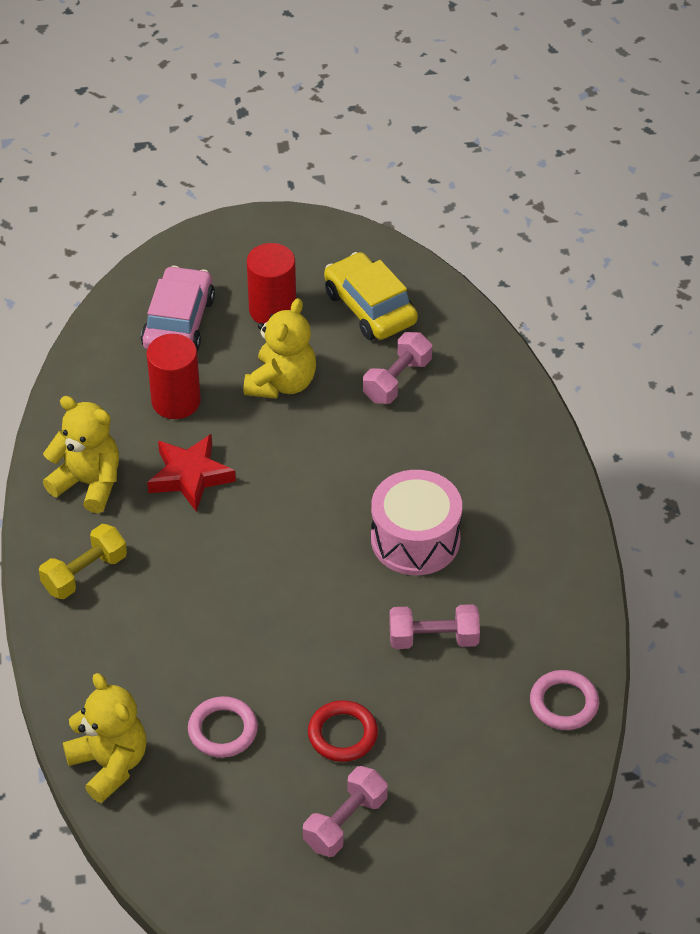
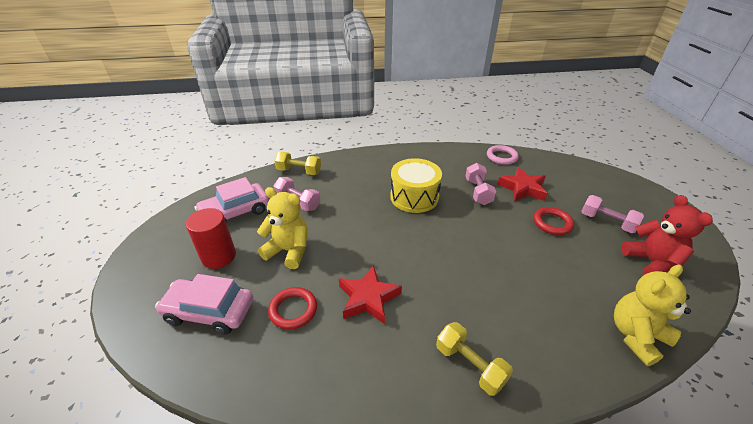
camera: 90 degrees left, 10 degrees down
(88, 483) = (374, 369): yellow teddy bear -> none
(176, 401) = (293, 310): red cylinder -> red ring
(223, 730) = (575, 274): pink ring -> none
(243, 847) = (651, 262): none -> red teddy bear
(370, 307) = (235, 212): yellow car -> pink car
(415, 539) = (414, 197): pink drum -> yellow drum
(447, 714) = (522, 188): none -> red star
(489, 371) = (299, 171): none -> yellow dumbbell

